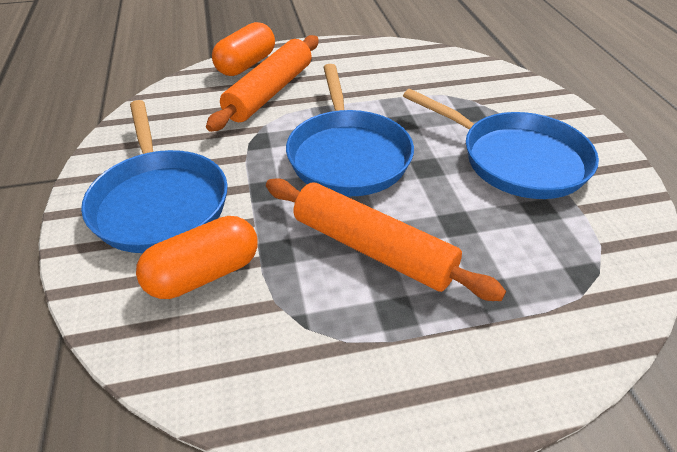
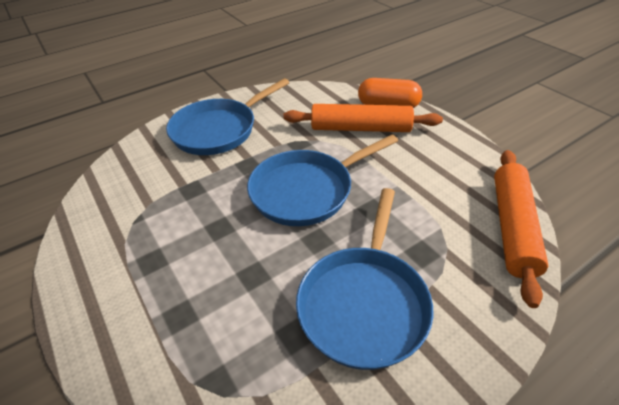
camera: 70 degrees right, 0 degrees up
(204, 274) = (166, 168): orange capsule -> none
(373, 248) = (208, 233): orange rolling pin -> orange rolling pin (513, 227)

